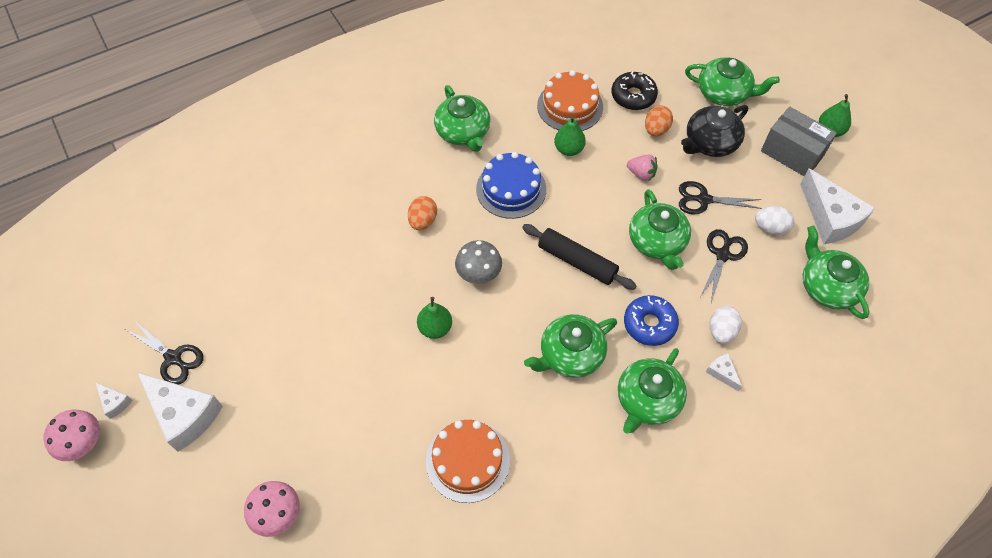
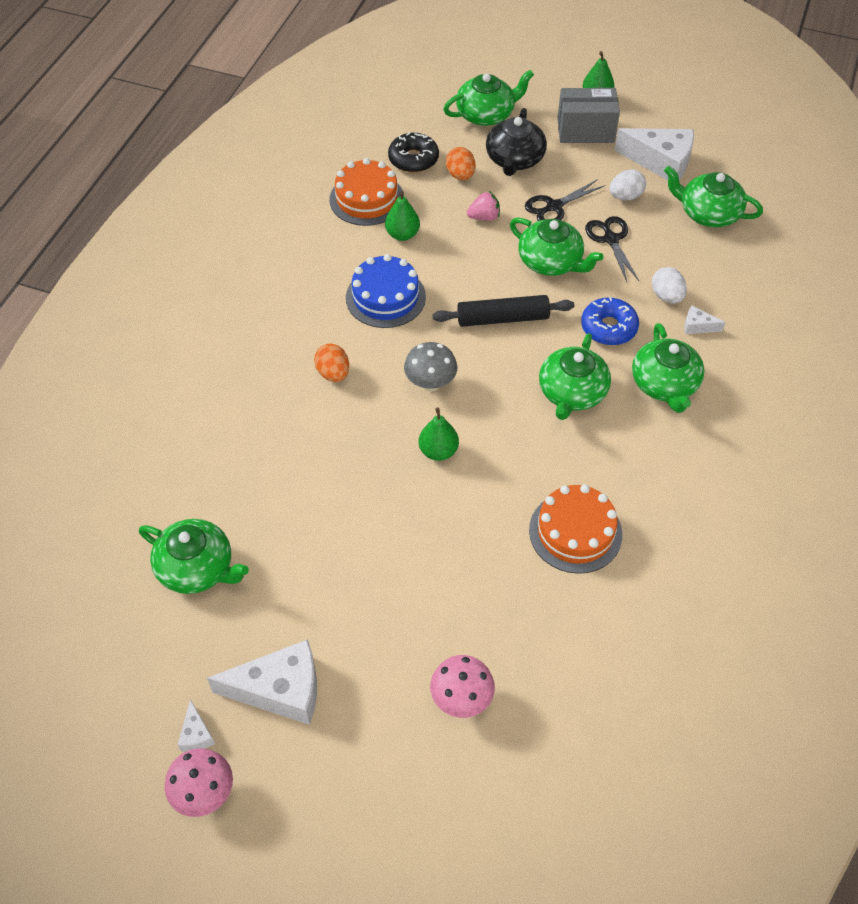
camera: 40 degrees left, 5 degrees down
(115, 402) = (196, 734): white cheese -> white cheese turned 75 degrees clockwise
(173, 358) = (214, 652): black scissors -> none
(463, 132) = (291, 277): green teapot -> green teapot (197, 568)

